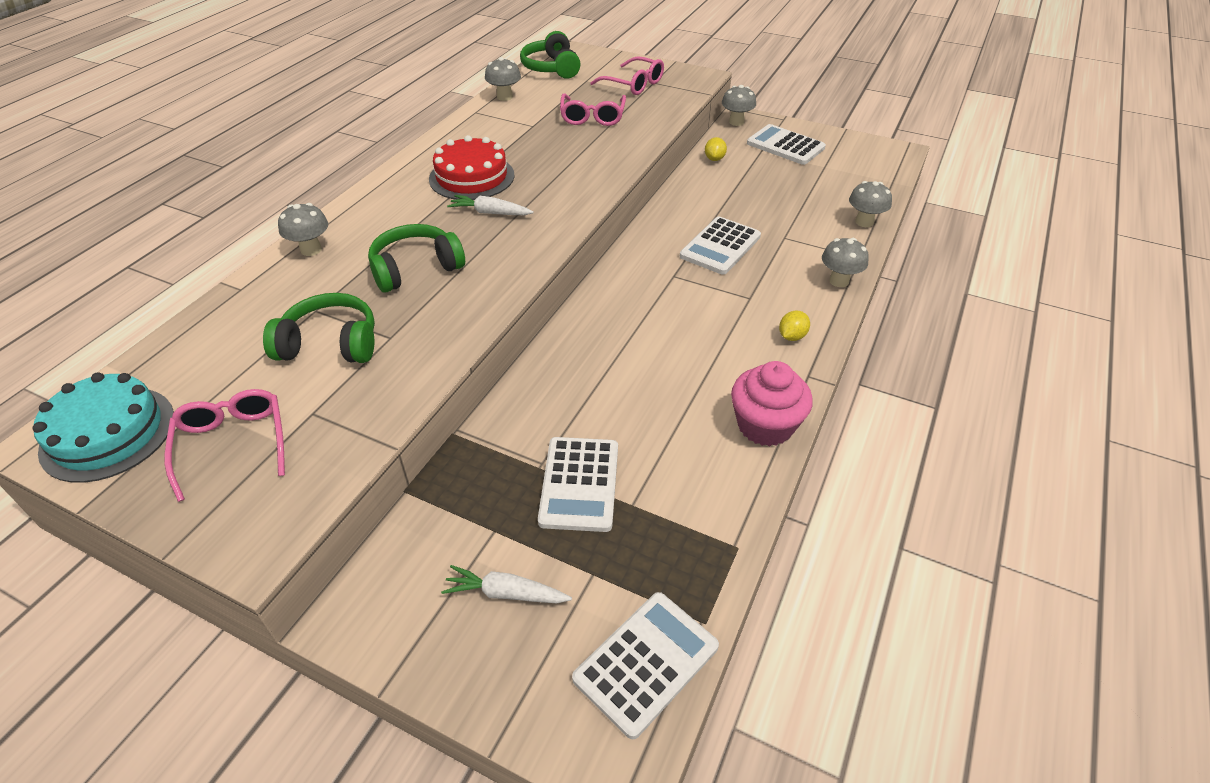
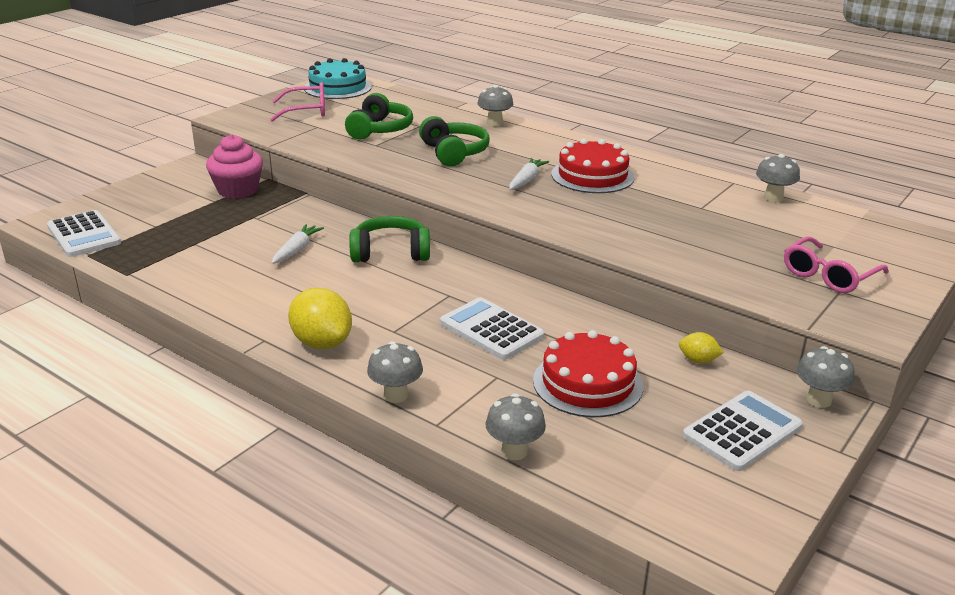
camera: 100 degrees right, 15 degrees down
(505, 593) = (168, 202): white carrot -> white carrot (297, 250)
(551, 68) = (867, 228): green headphones -> green headphones (390, 252)
(579, 484) = (228, 228): white calculator -> none
(592, 117) = (725, 240): pink glasses -> none
(765, 425) = (223, 306): pink cupcake -> pink cupcake (238, 190)
(768, 199) = (587, 383): none -> red cake
(792, 336) = (322, 343): yellow lemon -> yellow lemon, size x1.95

